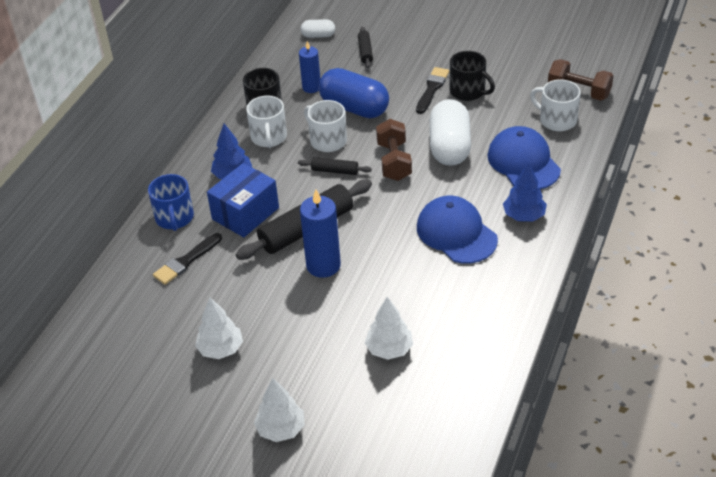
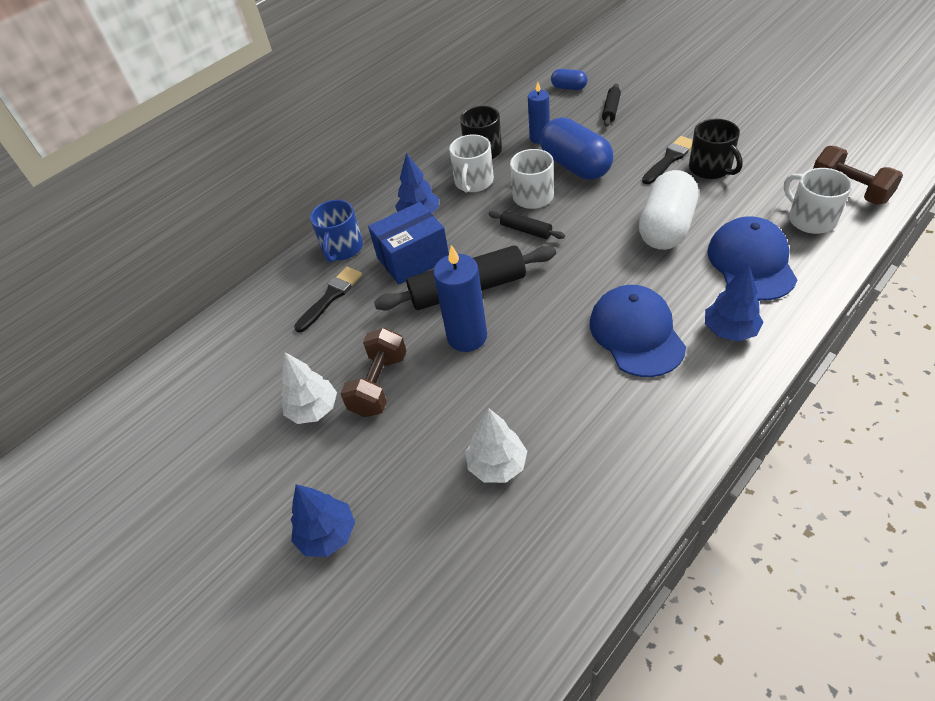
camera: 25 degrees right, 5 degrees up
(186, 261) = (330, 297): black brush -> black brush turned 150 degrees clockwise
(281, 429) = (328, 535): white tree -> blue tree
(318, 35) = (569, 88): white capsule -> blue capsule
(394, 161) = (595, 232): brown dumbbell -> brown dumbbell (379, 384)

